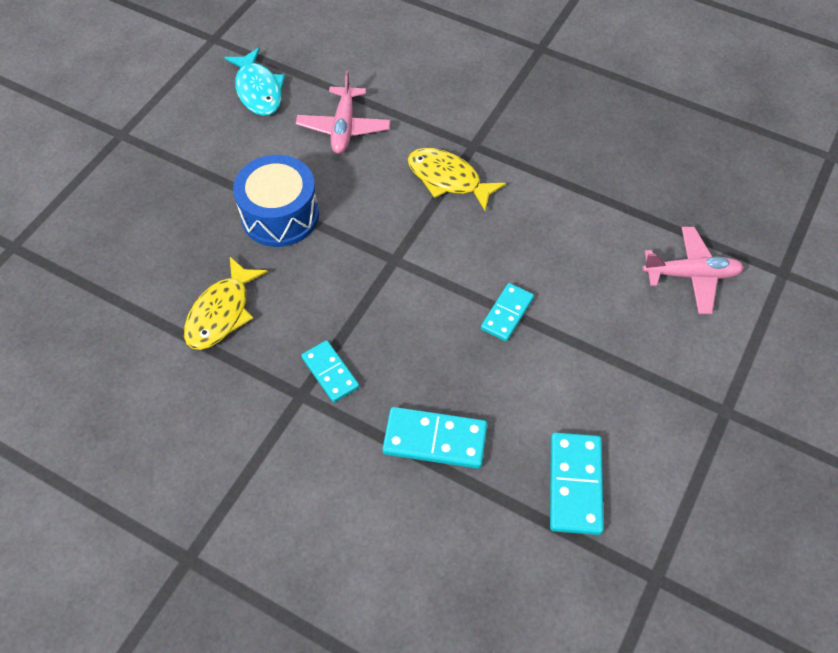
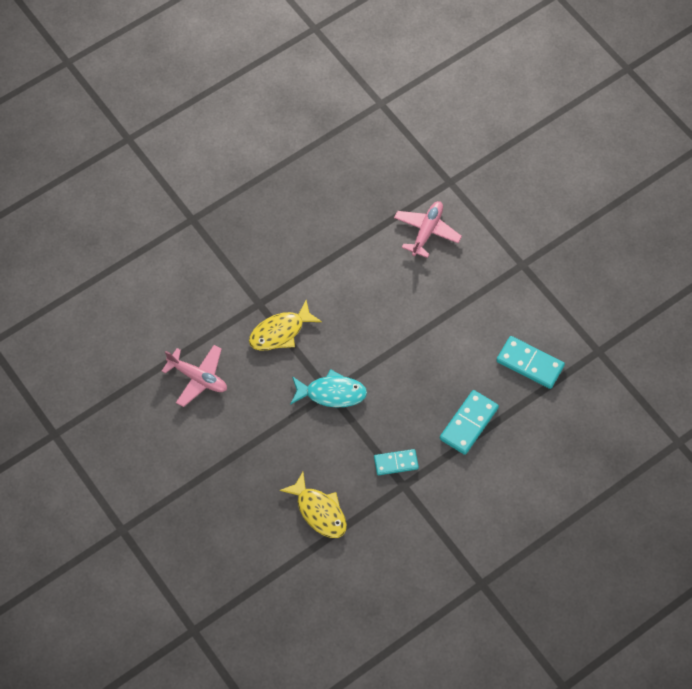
camera: 65 degrees left, 5 degrees up
(258, 90) = (129, 421): turquoise fish -> turquoise fish (332, 393)
(280, 215) = (256, 448): blue drum -> none
(507, 313) = (403, 346): turquoise domino -> none

